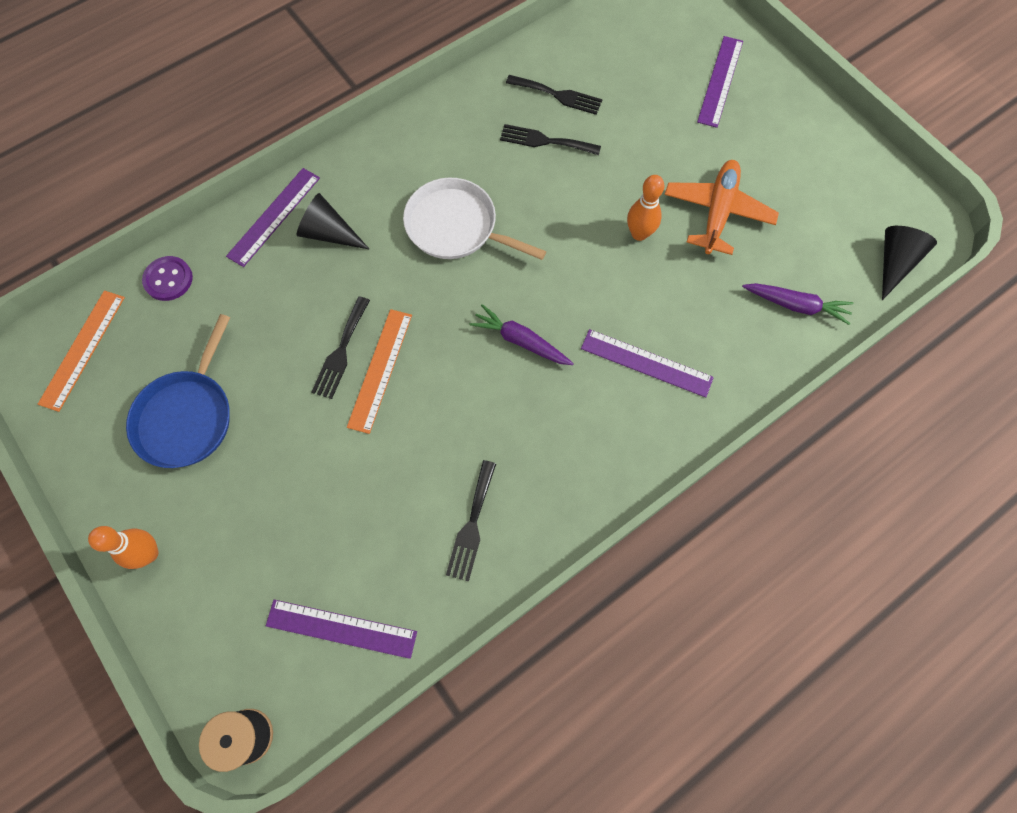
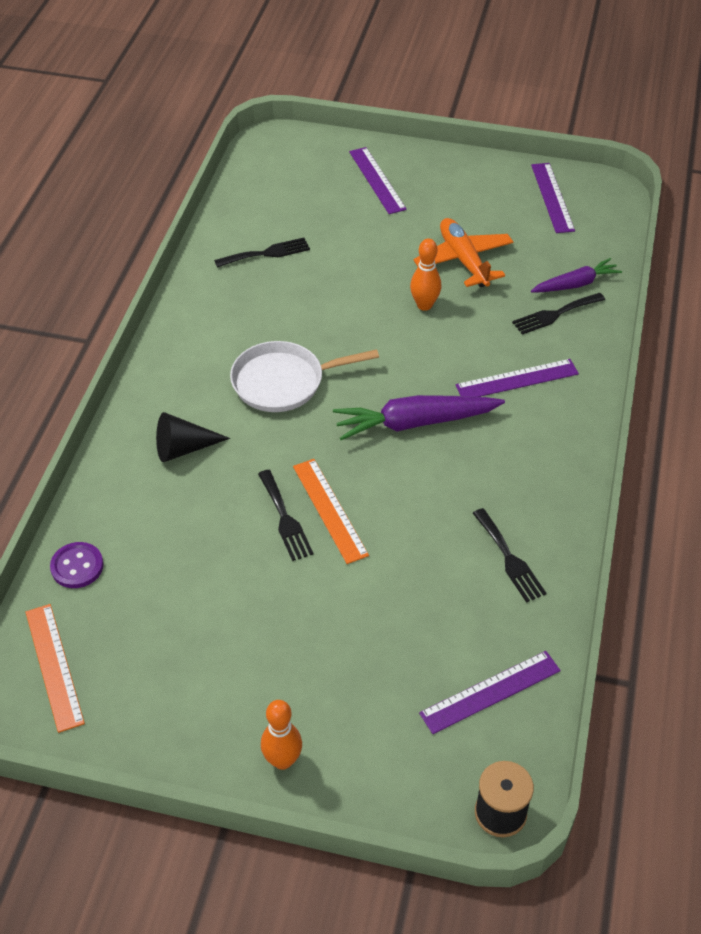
camera: 40 degrees left, 20 degrees down
(187, 417) = (206, 647): blue pan -> none
(274, 216) = (122, 466): purple ruler -> purple ruler (552, 197)
(520, 341) = (414, 423): purple carrot -> purple carrot, size x1.59
(545, 141) = (289, 288): black fork -> black fork (555, 314)
(894, 263) = (608, 222): black cone -> none

